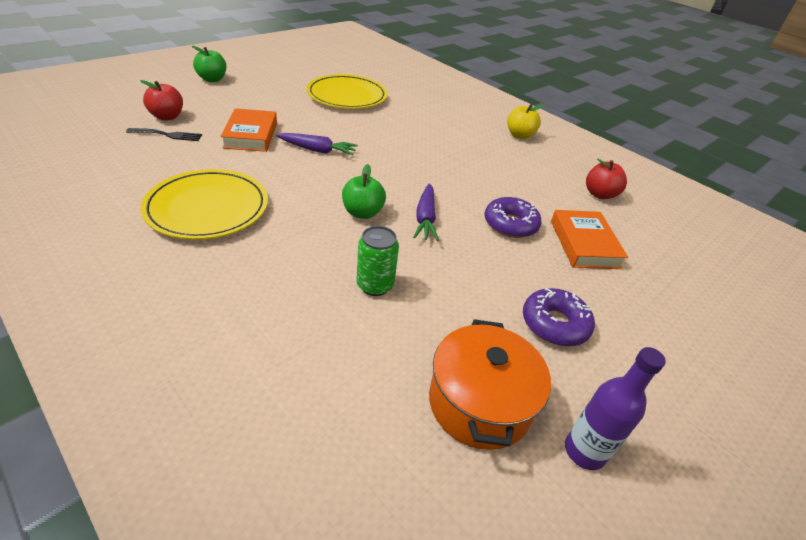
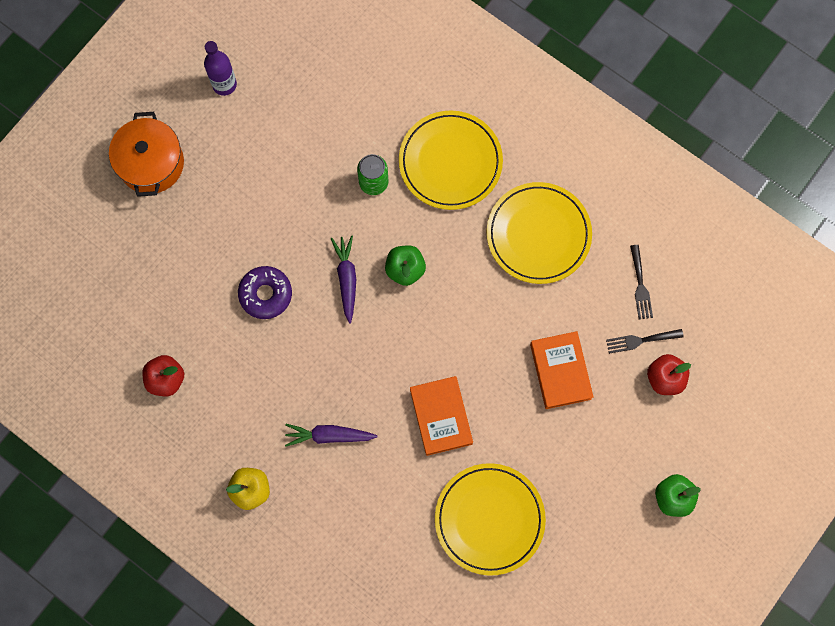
camera: 175 degrees right, 35 degrees up
(136, 159) = (640, 286): none -> black fork
(270, 285) = (450, 162): none -> yellow plate
(317, 150) = (480, 365): purple carrot -> purple carrot (329, 435)
(479, 403) = (288, 101): orange pot -> orange pot (151, 163)
(554, 324) = (233, 179): purple donut -> none
(584, 244) = (196, 285): orange book -> orange book (441, 416)

